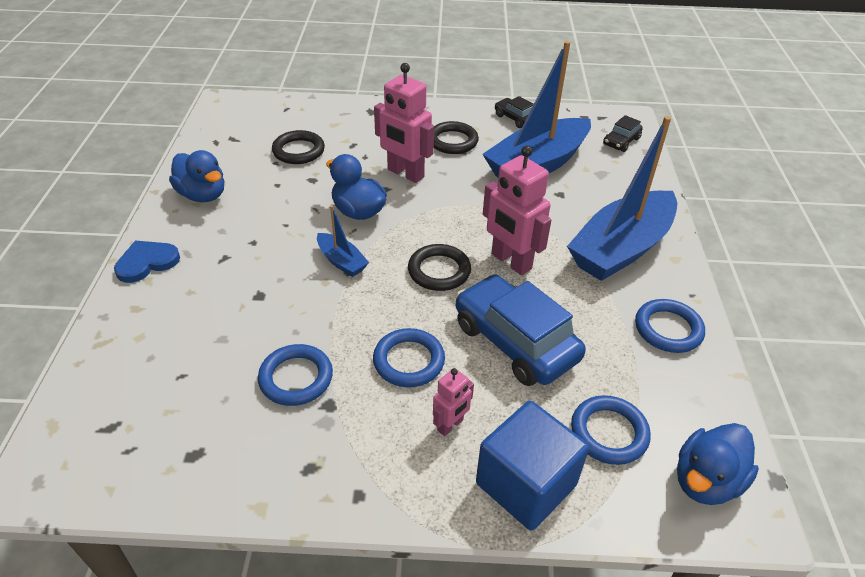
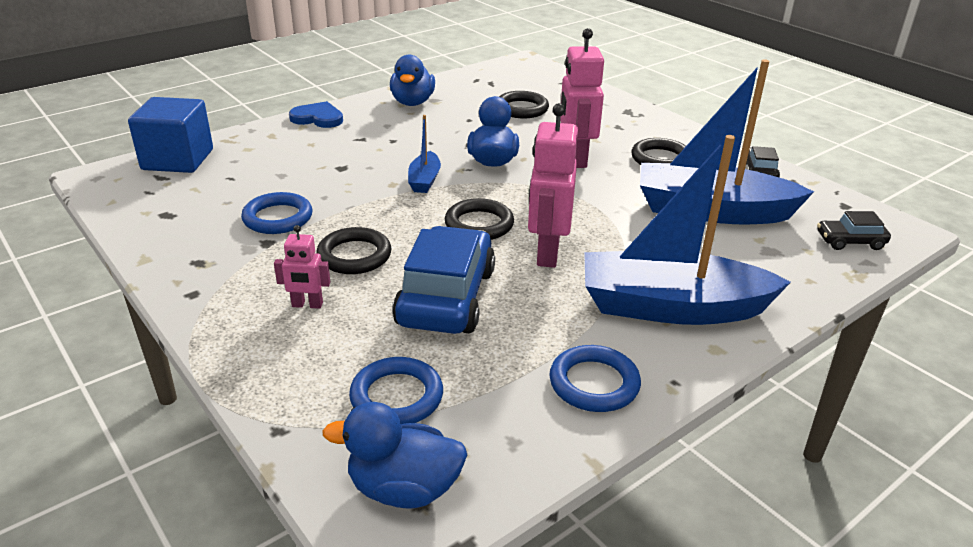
camera: 50 degrees right, 10 degrees down
(409, 361) = (354, 256): blue ring -> black ring
(526, 484) = (283, 371): blue cube -> blue cube (178, 160)

